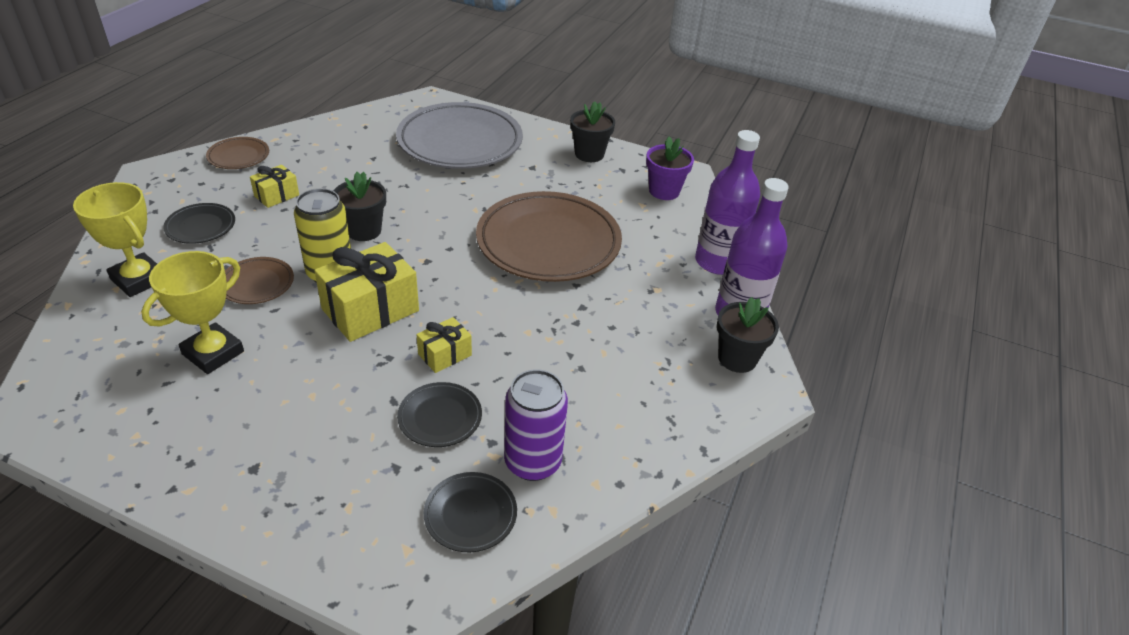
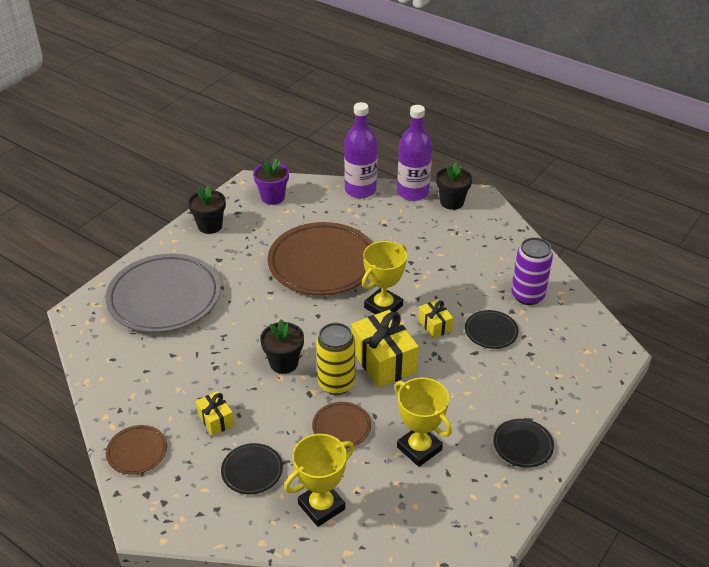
camera: 75 degrees left, 0 degrees up
(470, 514) = (564, 324): black plate -> black plate (522, 445)
(475, 302) = (383, 307): none -> yellow trophy

